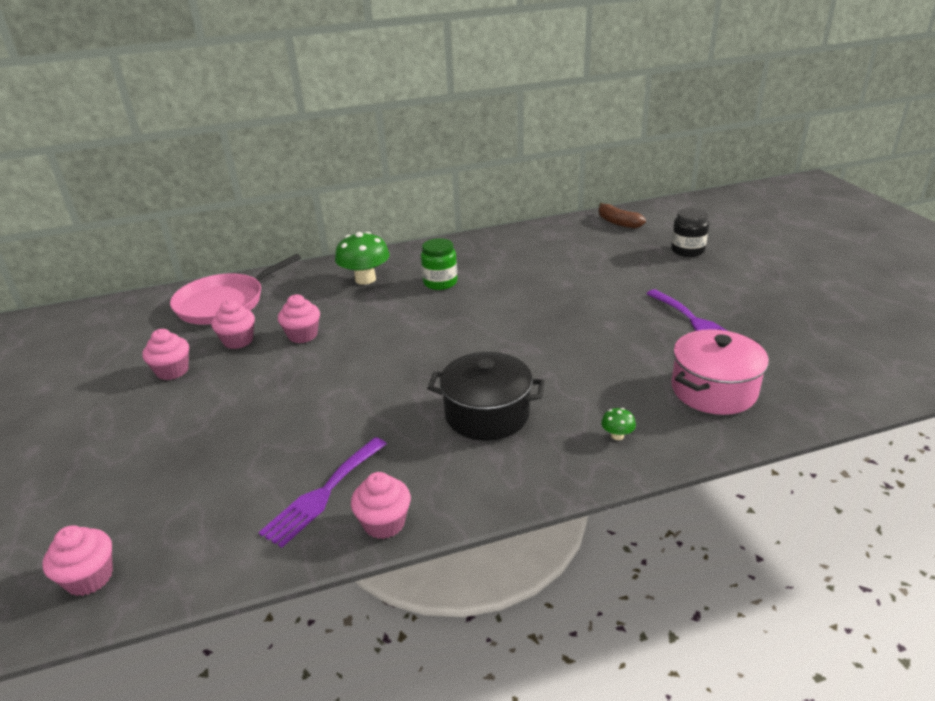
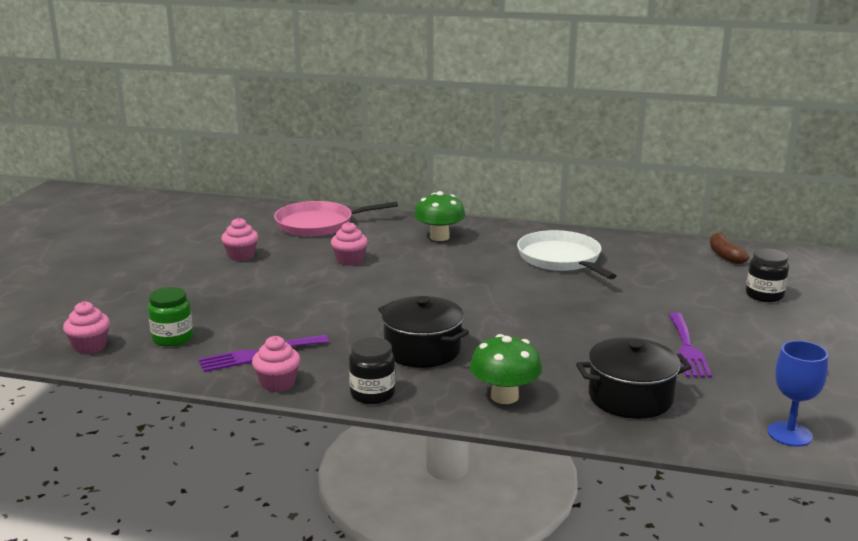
camera: 30 degrees right, 10 degrees down
(238, 341) = (302, 251): pink cupcake -> none
(440, 282) = (496, 256): green jar -> green jar (172, 338)
(496, 490) = (372, 394): none -> black jar
(499, 267) = (561, 259): none -> white pan
(617, 435) = (504, 396): green mushroom -> green mushroom, size x2.26
(713, 390) = (630, 397): pink pot -> black pot
(857, 375) = (789, 434): none -> blue goblet

